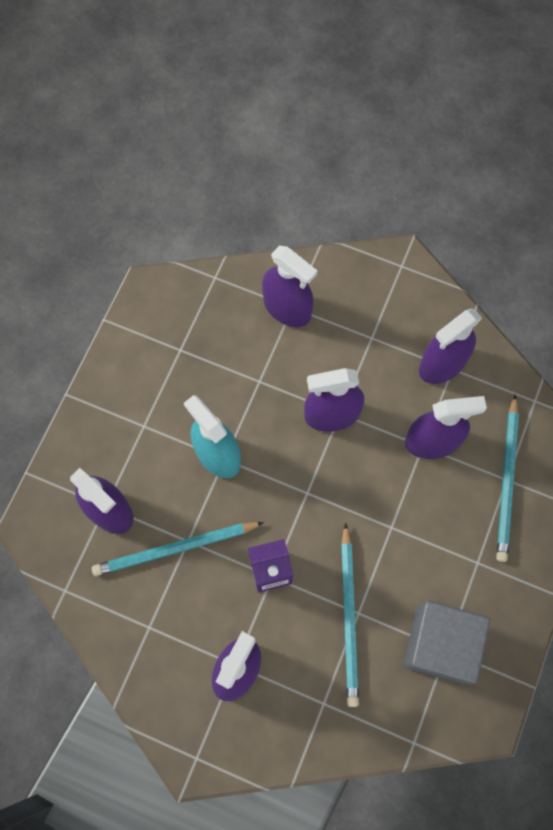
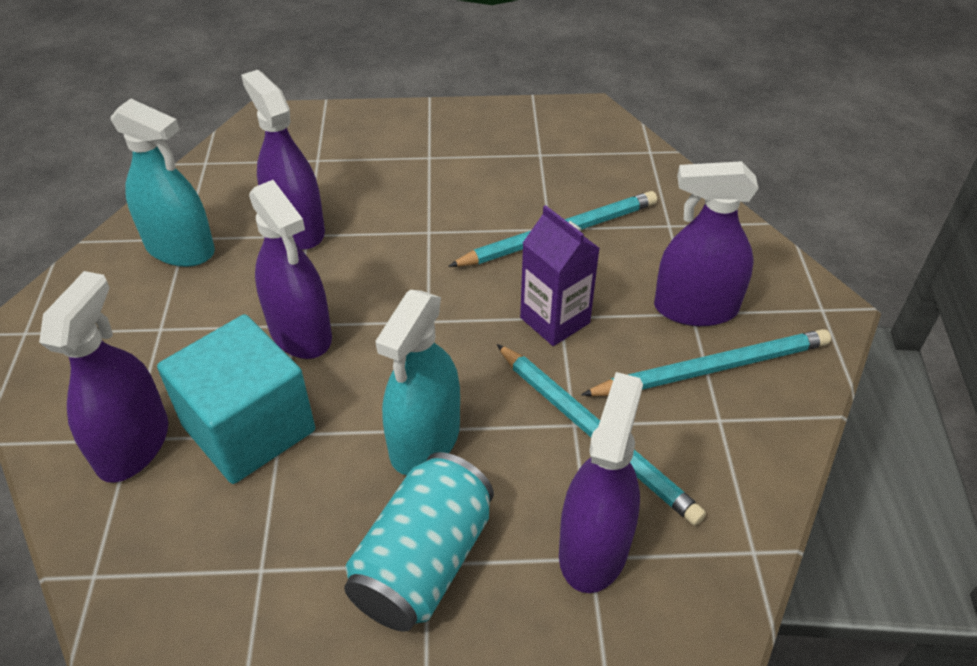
camera: 115 degrees left, 25 degrees down
(145, 424) = (423, 562): none -> turquoise can
(271, 367) = (249, 428): none -> turquoise cube
(440, 644) = (537, 160): grey cube -> none
(442, 364) = (180, 248): purple spray bottle -> turquoise spray bottle
(507, 481) = (319, 159): turquoise pencil -> turquoise pencil (712, 368)

